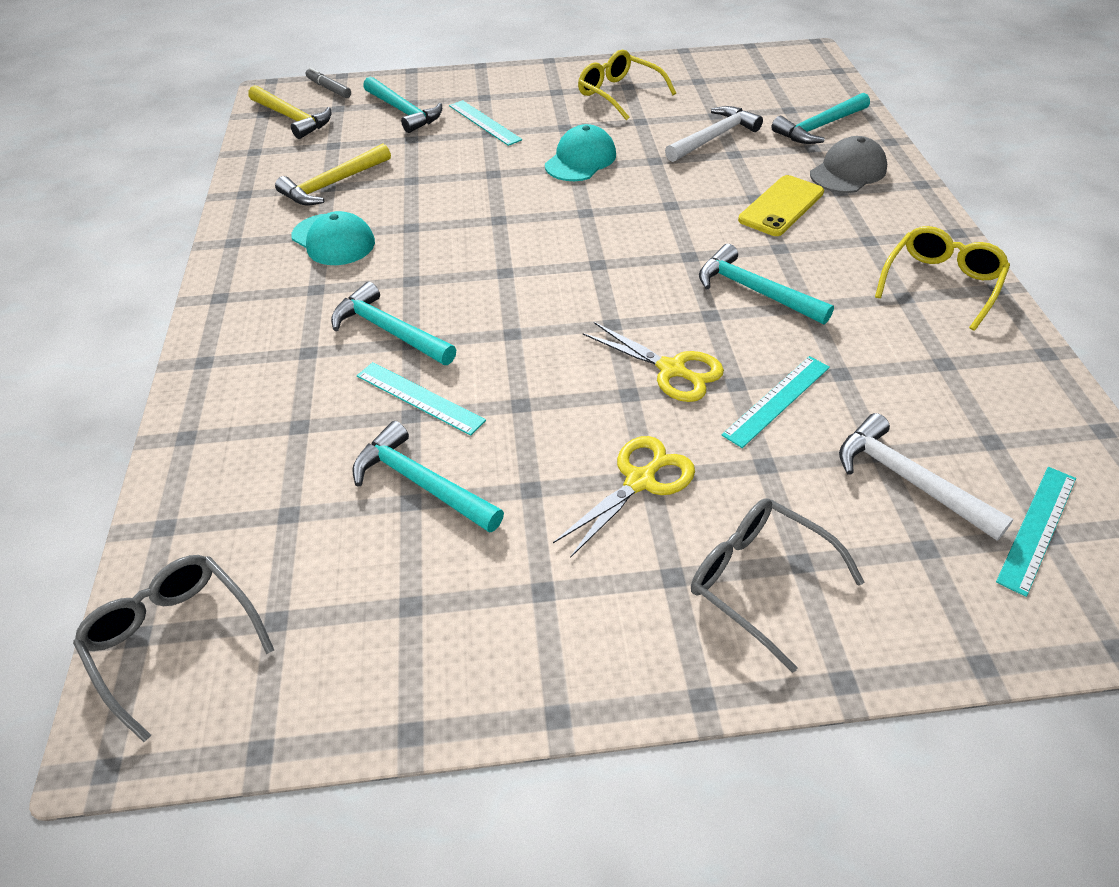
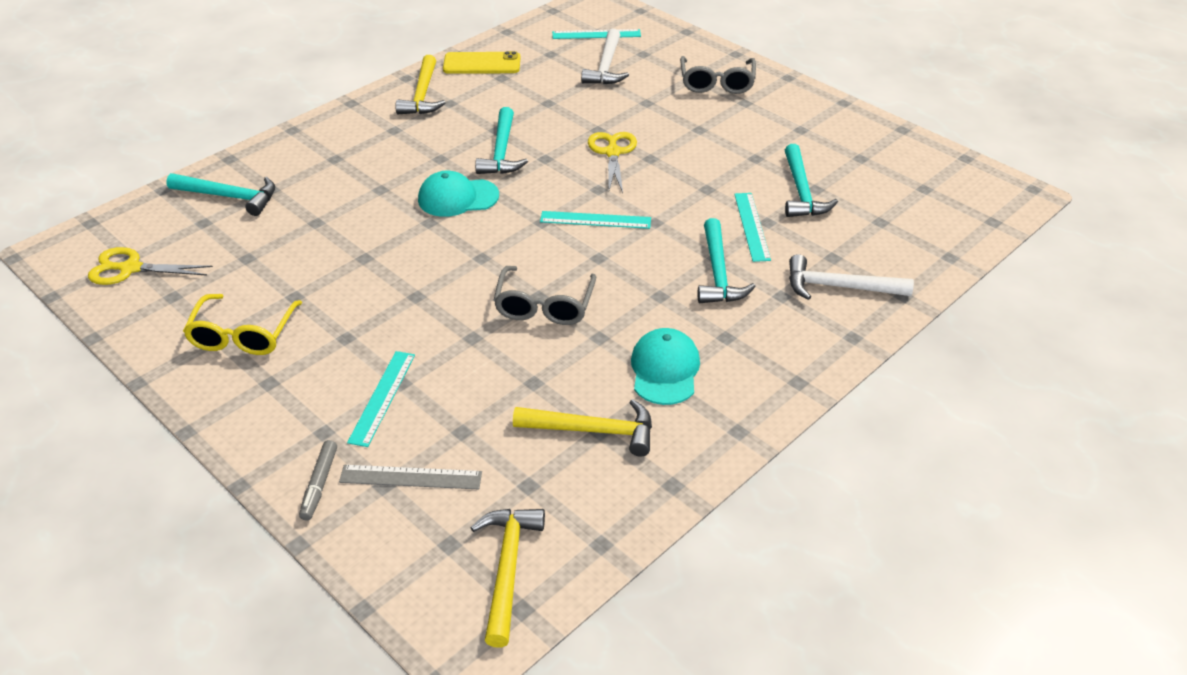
camera: 130 degrees left, 5 degrees down
(175, 642) = (977, 209): grey glasses -> grey glasses (544, 305)
(329, 88) = (409, 593): grey marker -> grey marker (319, 484)
(403, 112) = (411, 477): turquoise hammer -> grey ruler
(580, 160) = (401, 298): turquoise cap -> turquoise cap (458, 198)
(640, 481) = (705, 130): yellow scissors -> yellow scissors (130, 268)
(714, 137) = (294, 242): white hammer -> white hammer (839, 287)
(776, 400) = (595, 114): turquoise ruler -> turquoise ruler (595, 220)
(781, 206) = (382, 174): yellow phone -> yellow phone (482, 64)
(848, 172) = (300, 163): grey cap -> none
(940, 284) = (422, 95): yellow glasses -> yellow hammer

